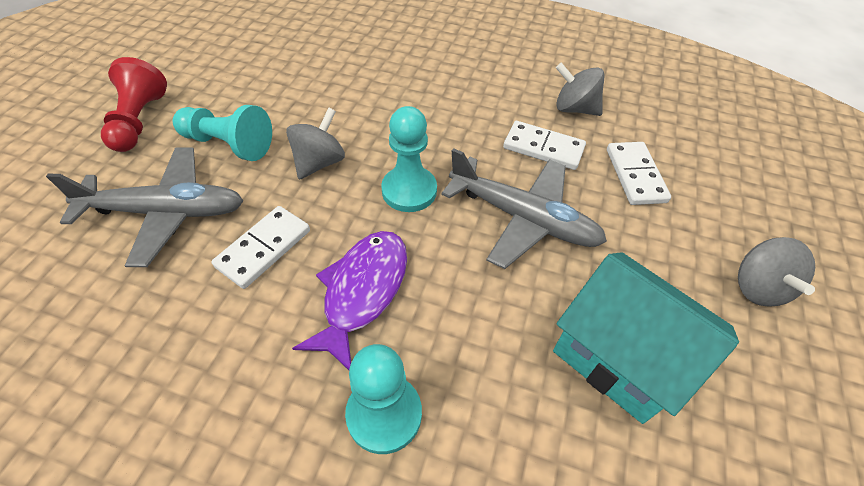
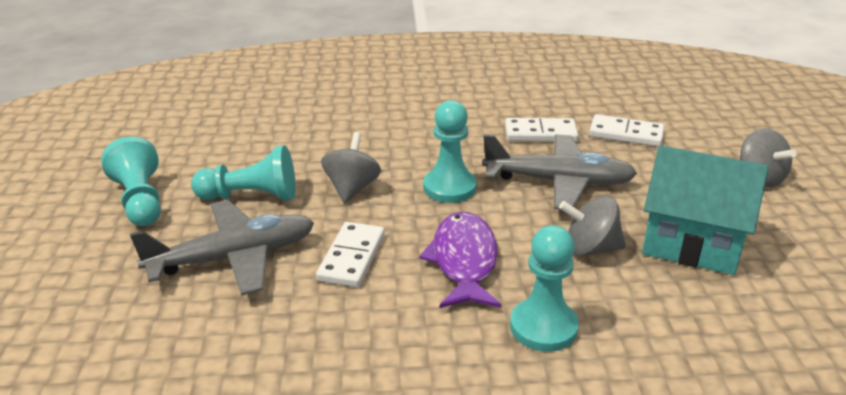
camera: 20 degrees left, 20 degrees down
(139, 121) = (140, 200): red pawn -> turquoise pawn
(574, 109) = (546, 102): grey spinning top -> grey spinning top (590, 248)
(635, 175) = (626, 134): white domino -> white domino turned 45 degrees counterclockwise

